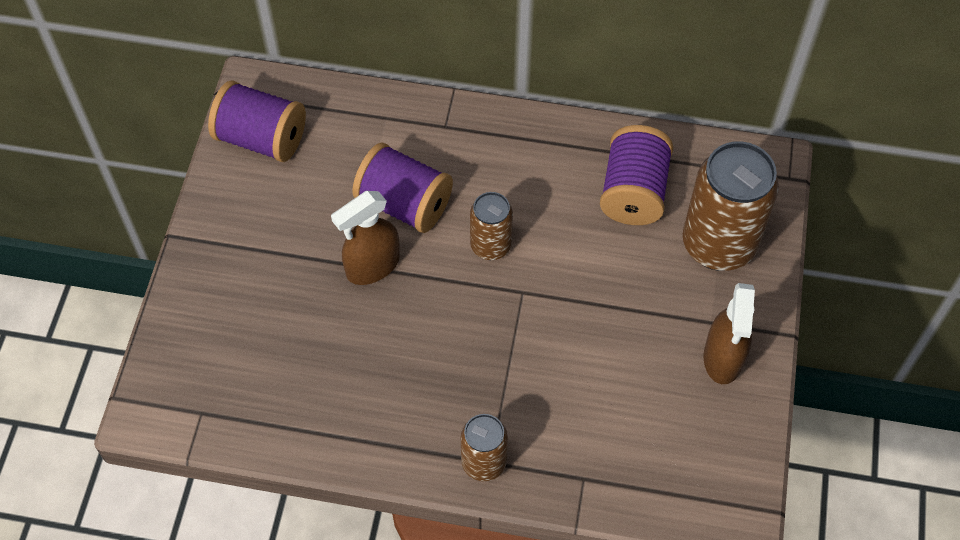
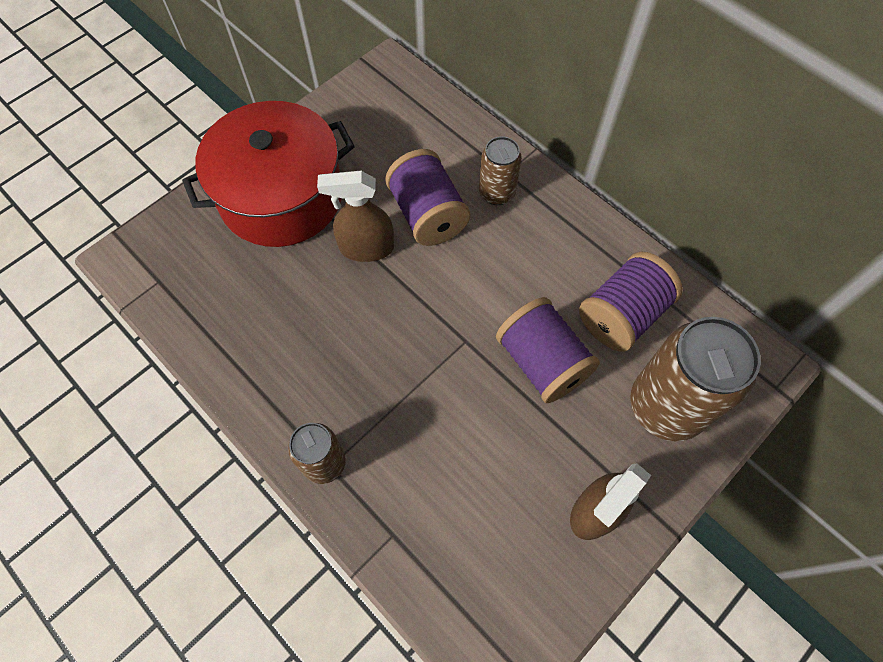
camera: 35 degrees right, 5 degrees up
(253, 267) = (281, 196): none -> red pot
(262, 139) = (363, 107): purple spool -> purple spool (542, 362)
(491, 246) = (469, 287): brown can -> brown can (497, 193)

